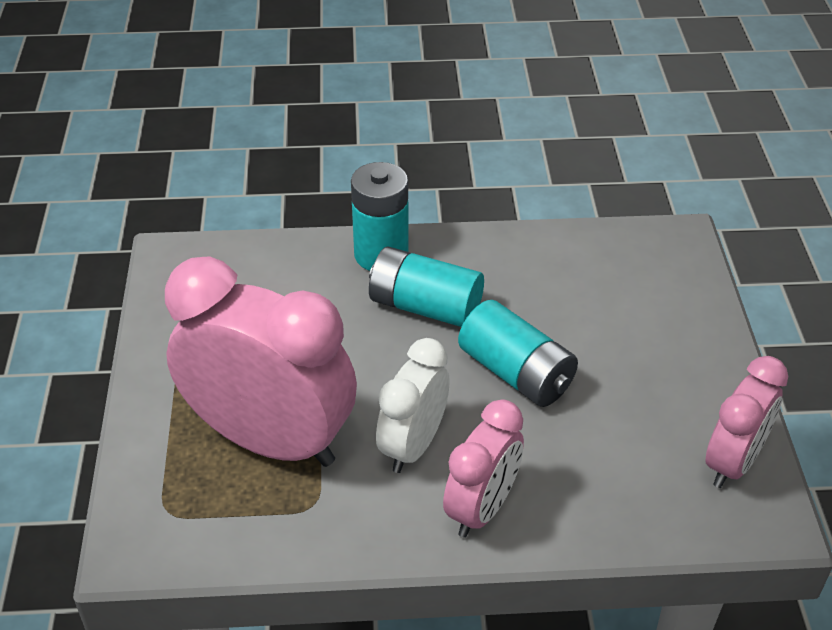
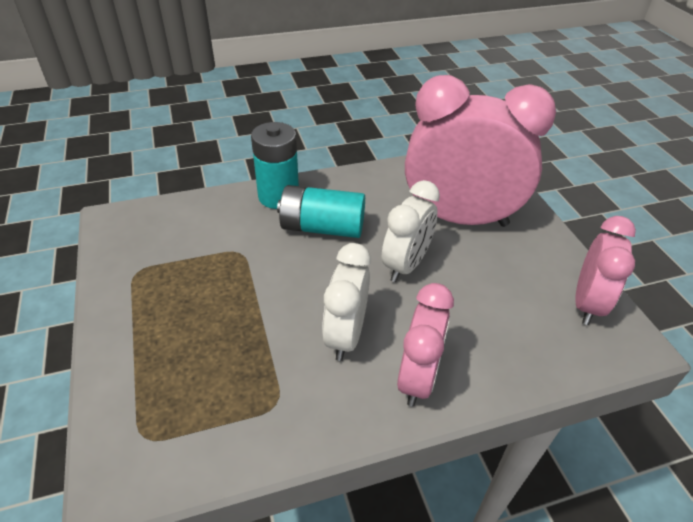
camera: 15 degrees left, 0 degrees up
(270, 440) = (226, 353): pink clock -> pink clock (459, 218)
(516, 373) = (406, 265): turquoise battery -> white clock

